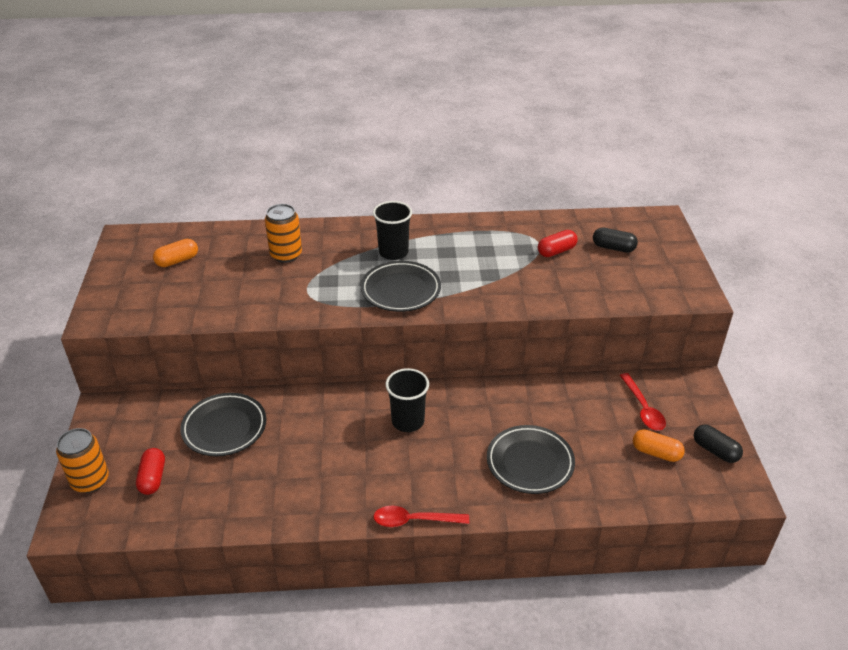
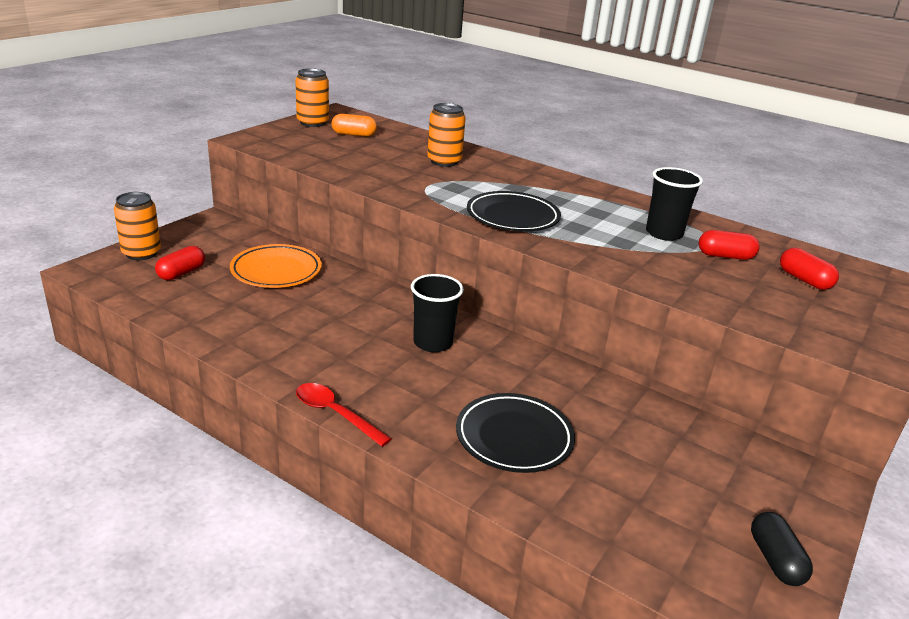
camera: 35 degrees right, 10 degrees down
(123, 264) = (312, 123): none -> orange can
(224, 428) = (276, 271): black plate -> orange plate
(393, 252) = (543, 194): black cup -> black cup (664, 233)
(613, 248) = (804, 280): black capsule -> red capsule
(643, 409) = (716, 467): red spoon -> none
(656, 453) = (684, 515): orange capsule -> none

